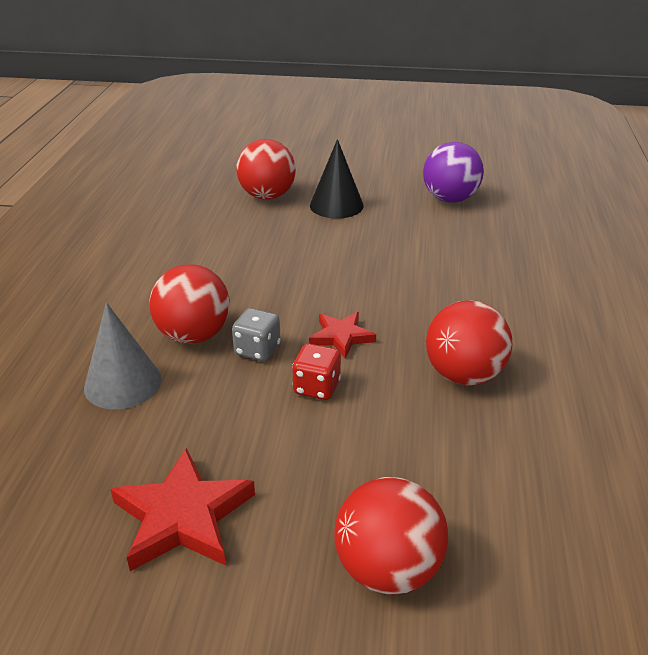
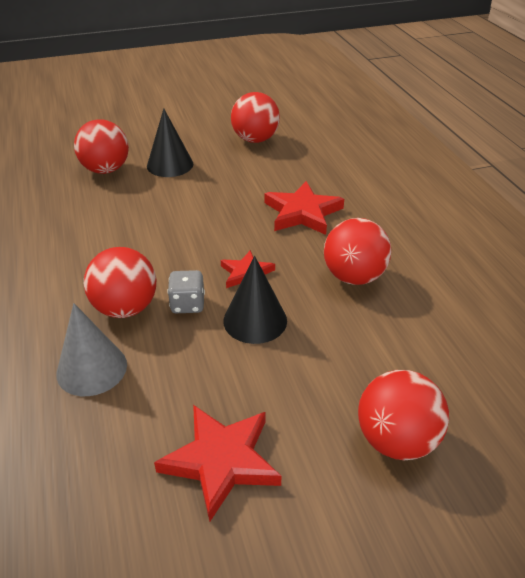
camera: 25 degrees left, 5 degrees up
(317, 387) = (255, 320): red dice -> black cone
(450, 199) = (255, 139): purple ball -> red ball
(451, 289) = (302, 213): none -> red star

